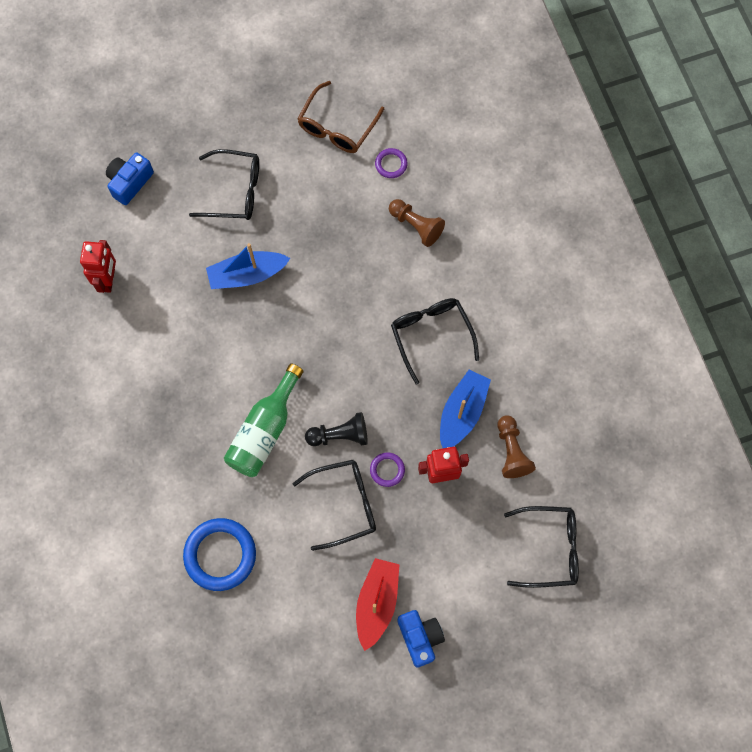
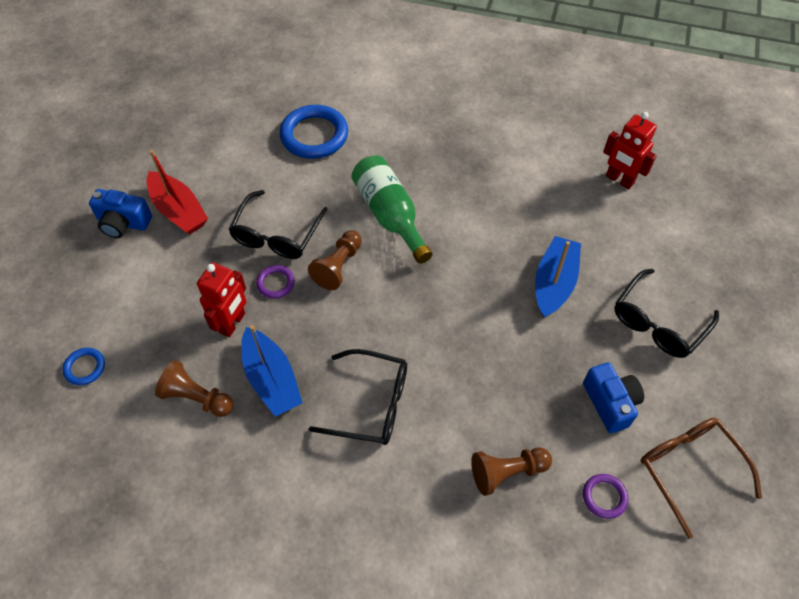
camera: 125 degrees right, 15 degrees down
(130, 182) = (719, 243): blue camera -> blue camera (610, 403)
(340, 435) = (338, 266): black pawn -> brown pawn
(549, 548) = (85, 367): black glasses -> blue ring

